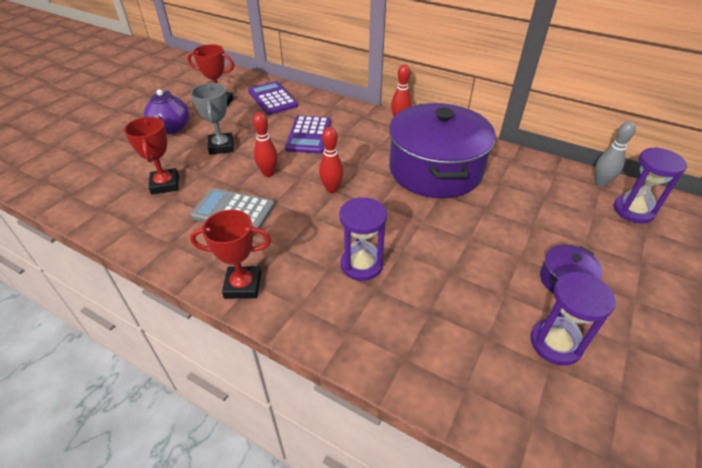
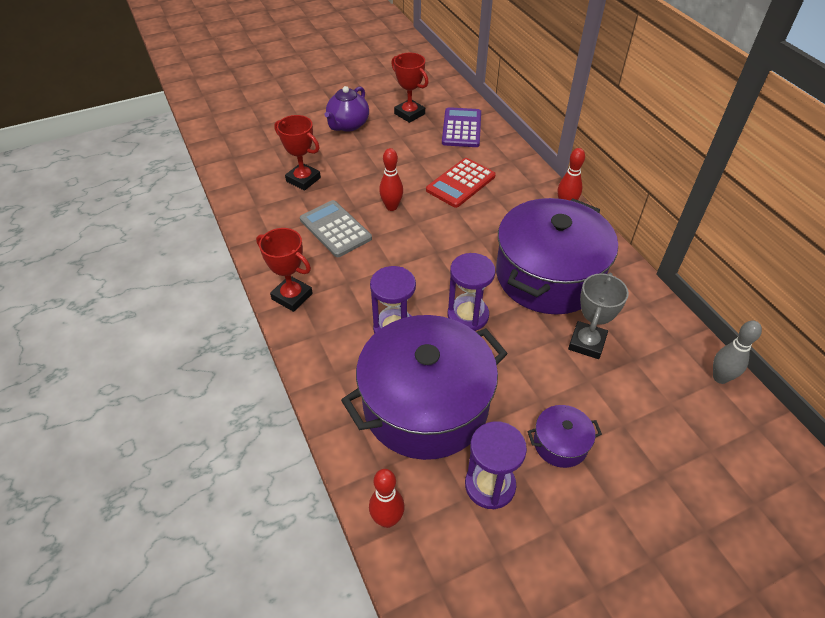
camera: 35 degrees right, 5 degrees up
(165, 184) = (303, 179): red trophy -> red trophy turned 75 degrees counterclockwise
(221, 146) = (374, 162): grey trophy -> grey trophy (587, 343)
(309, 135) = (460, 183): purple calculator -> red calculator
(331, 189) = (432, 248): red bowling pin -> red bowling pin (387, 519)
(446, 310) = (425, 405): none -> purple pot
(633, 210) = (721, 424): purple hourglass -> purple hourglass (468, 315)

